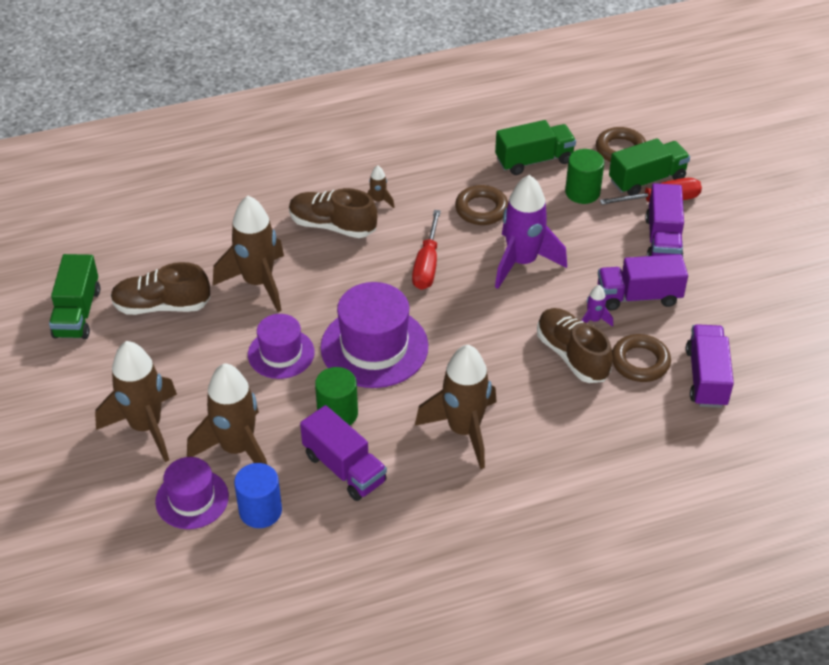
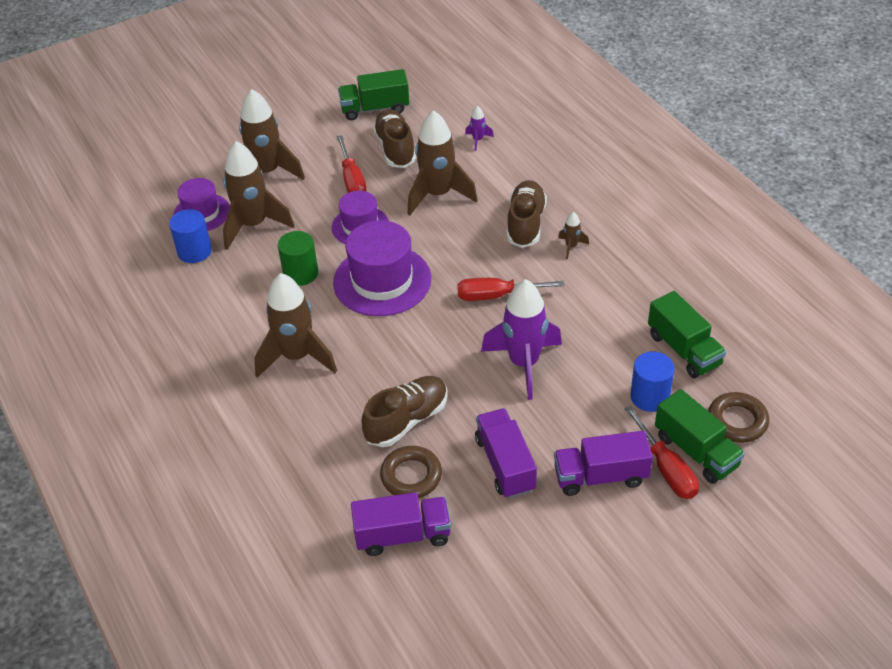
camera: 80 degrees right, 0 degrees up
(200, 350) = (352, 180): none -> red screwdriver
(344, 468) = (243, 289): purple truck -> none
(481, 209) = (589, 321): brown ring -> none
(582, 192) = (649, 397): green cylinder -> blue cylinder
(594, 320) = (459, 431): purple rocket -> purple rocket (478, 140)

